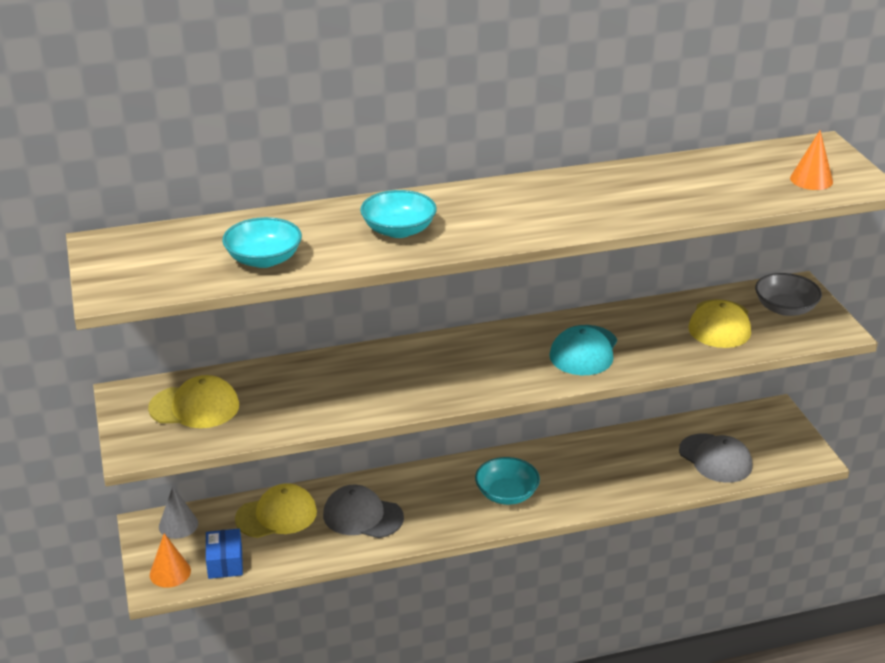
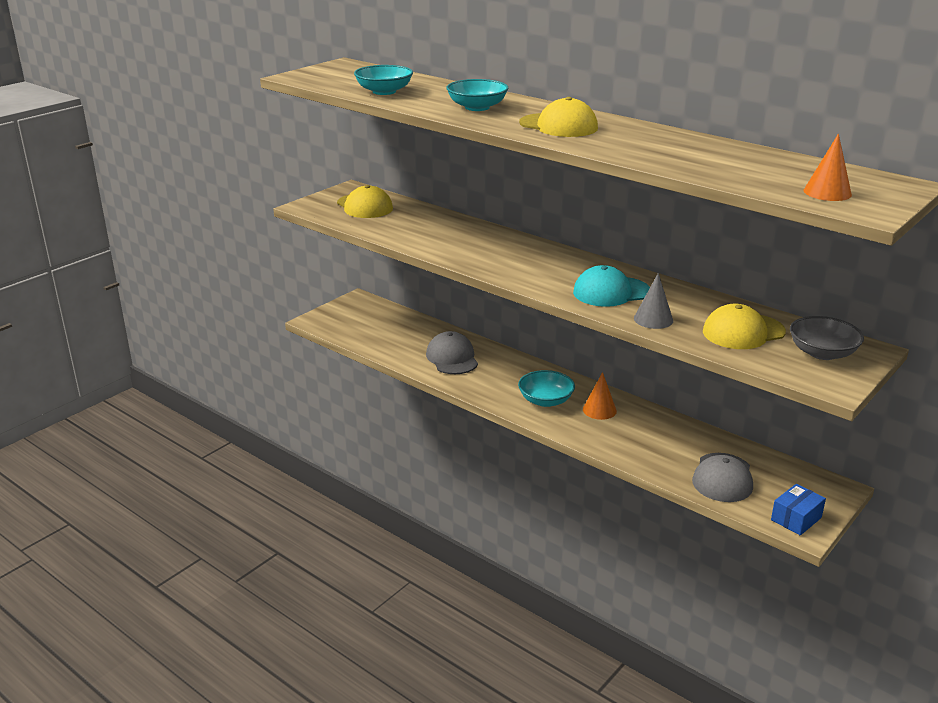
camera: 55 degrees right, 5 degrees down
(170, 572) = (328, 320): orange cone -> orange cone (599, 410)
(178, 525) = (370, 307): grey cone -> grey cone (653, 319)
(225, 562) = (355, 332): blue box -> blue box (796, 519)
(276, 515) = (416, 331): yellow cap -> yellow cap (558, 126)

